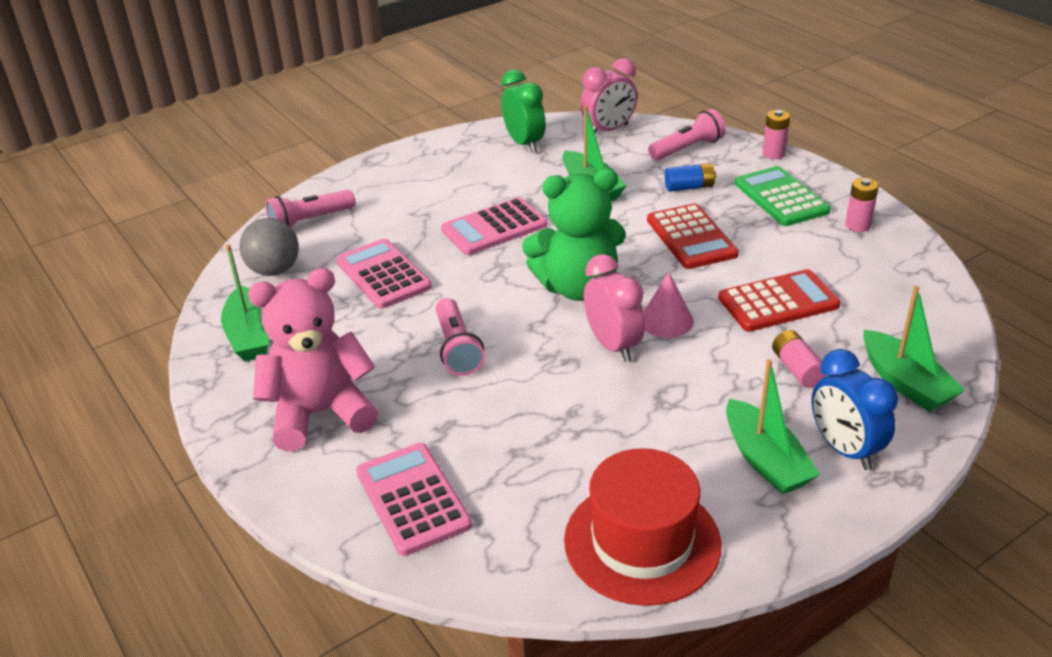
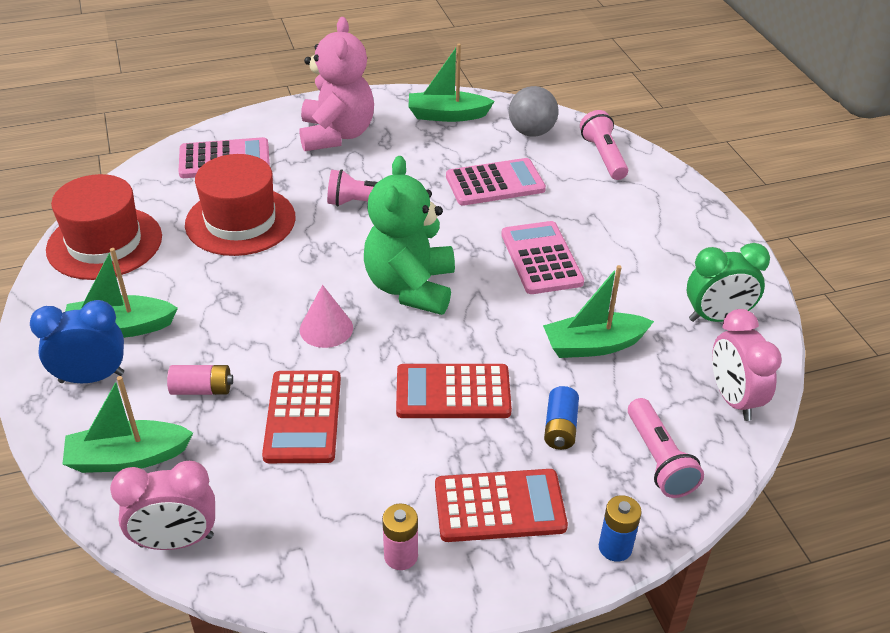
camera: 105 degrees right, 5 degrees up
(536, 435) = (240, 221): none -> red hat
(613, 346) = (314, 286): pink clock -> pink clock (176, 541)
(773, 154) = (615, 547): pink battery -> blue battery
(781, 197) = (499, 506): green calculator -> red calculator

